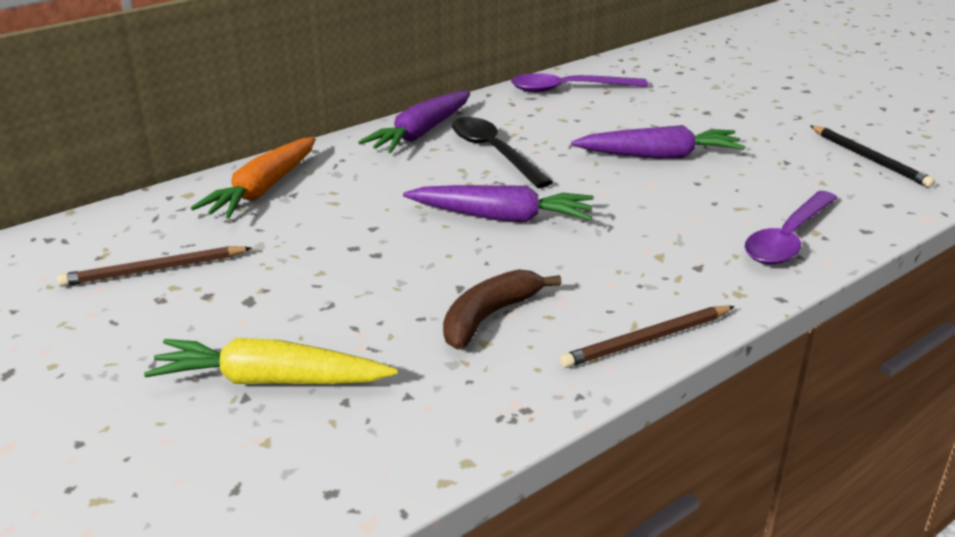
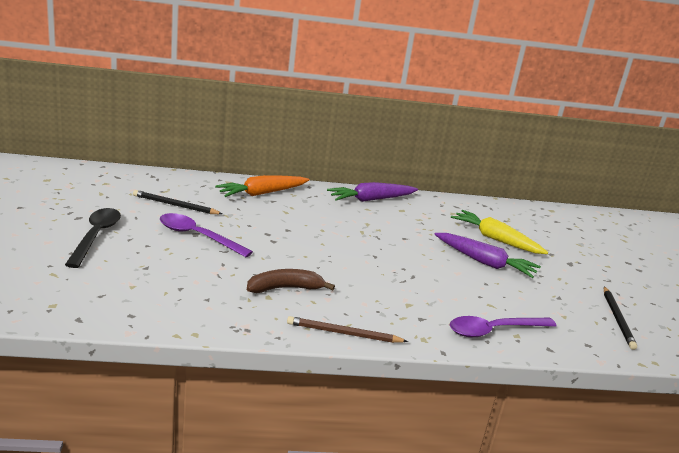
camera: 30 degrees right, 5 degrees down
(154, 270) = (175, 205): brown pencil -> black pencil
(270, 381) = (162, 266): yellow carrot -> yellow carrot (495, 239)
(494, 152) = (395, 223): black spoon -> black spoon (96, 236)
(502, 217) = (355, 252): purple carrot -> none
(568, 89) = (485, 210): purple spoon -> purple spoon (198, 236)

